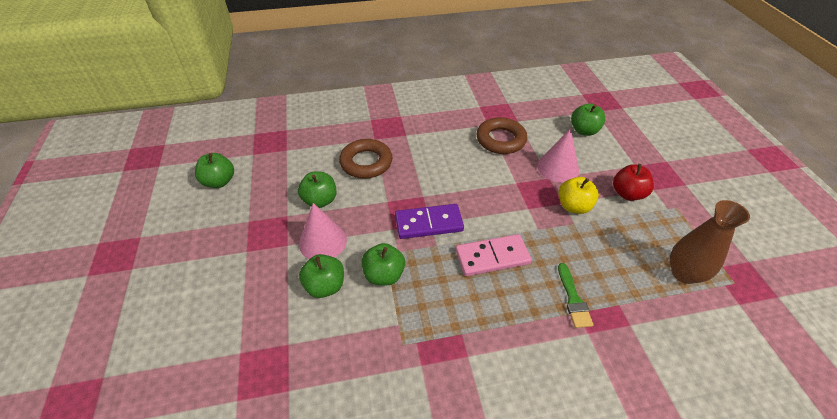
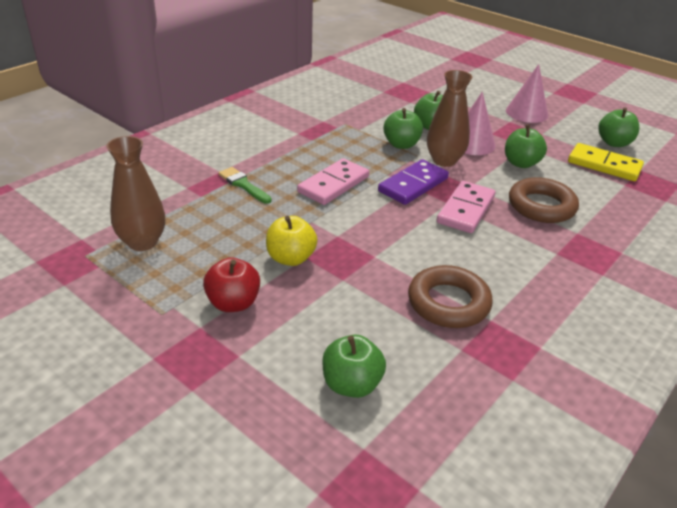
camera: 140 degrees right, 10 degrees down
(268, 168) = (604, 165): none -> yellow domino
(373, 235) = (444, 160): none -> brown vase
(418, 184) = (466, 210): none -> pink domino
(558, 167) = (343, 298): pink cone -> pink cone (526, 113)

